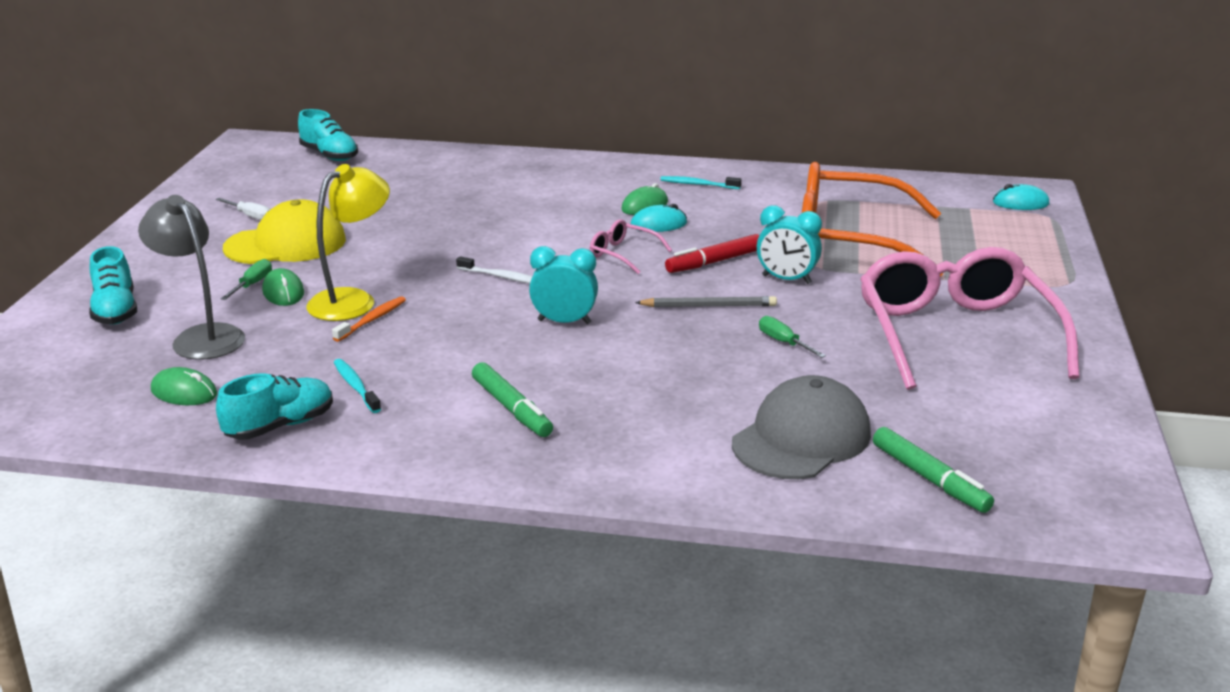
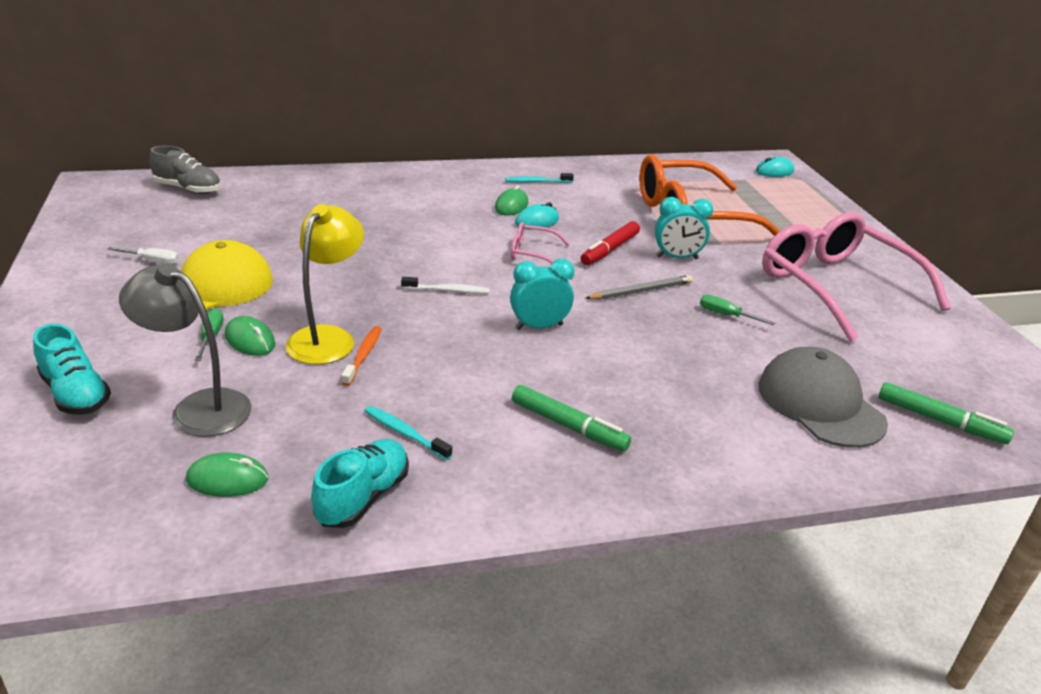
camera: 25 degrees left, 5 degrees up
(329, 155) = (188, 189): turquoise shoe -> grey shoe
(801, 438) = (819, 403): grey cap -> grey cap turned 45 degrees counterclockwise

